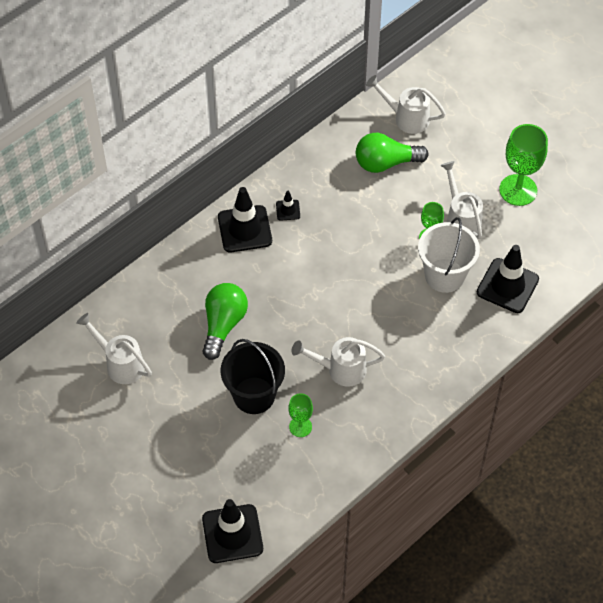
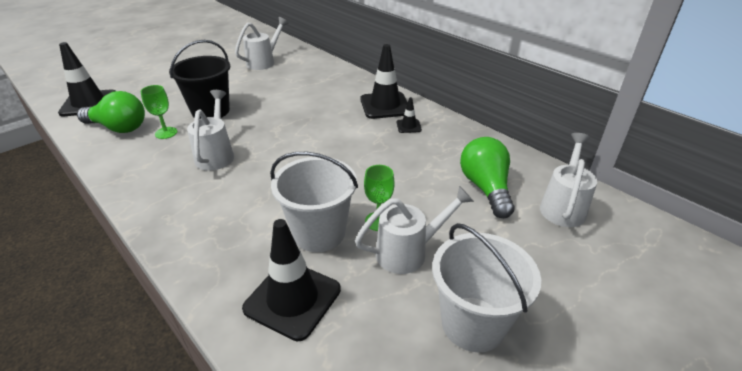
camera: 90 degrees right, 20 degrees down
(223, 324) = (286, 97): green light bulb -> green light bulb (119, 128)
(518, 190) = (473, 323): green goblet -> white bucket

